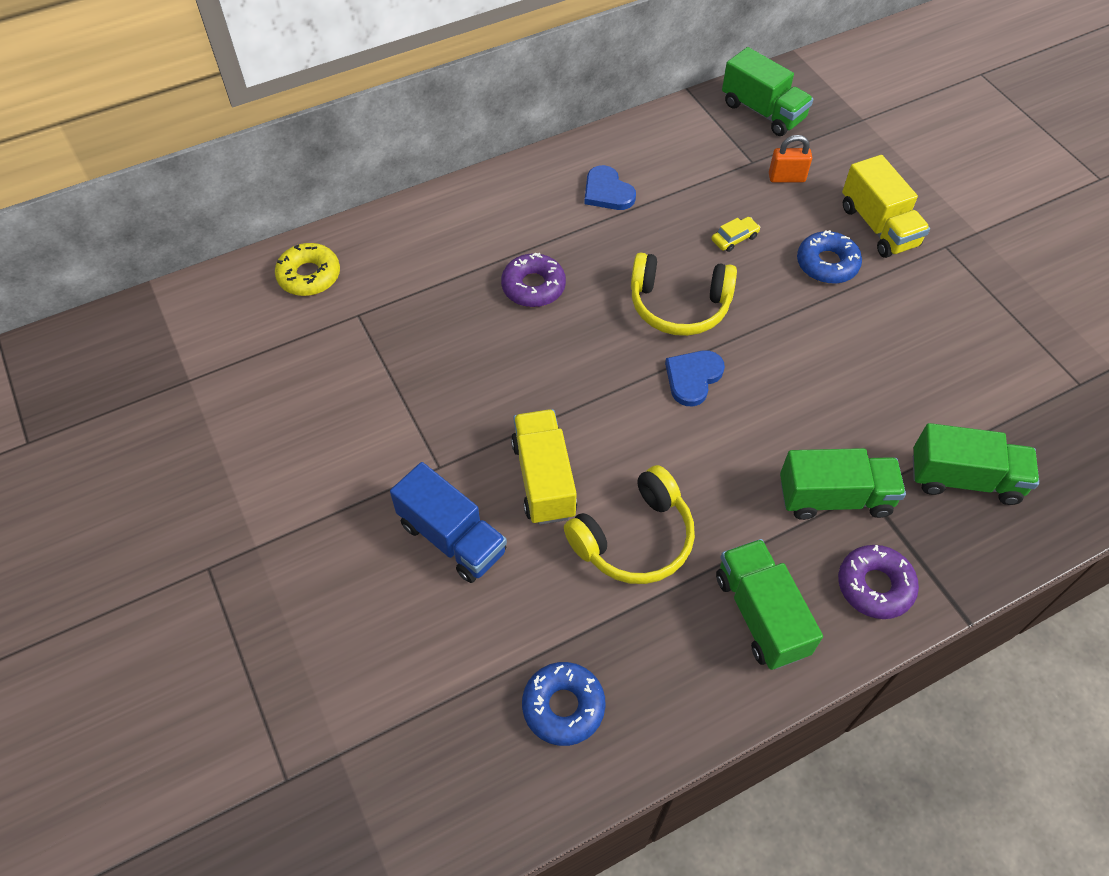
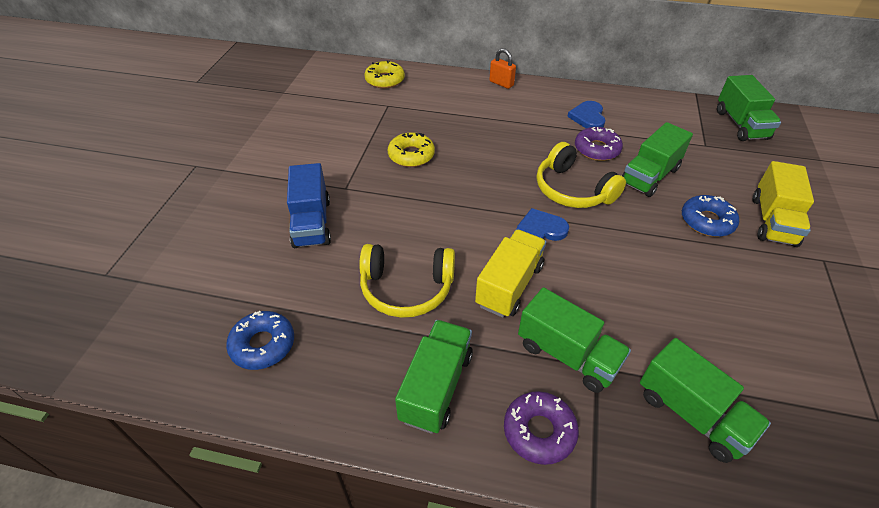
camera: 40 degrees right, 10 degrees down
(466, 371) = (411, 155): none -> yellow donut
(533, 286) = (493, 138): purple donut -> purple donut (597, 149)
(544, 479) = (391, 226): yellow truck -> yellow truck (509, 285)
(734, 238) = (649, 176): yellow car -> green truck
(786, 178) = (723, 163): orange padlock -> orange padlock (501, 83)

